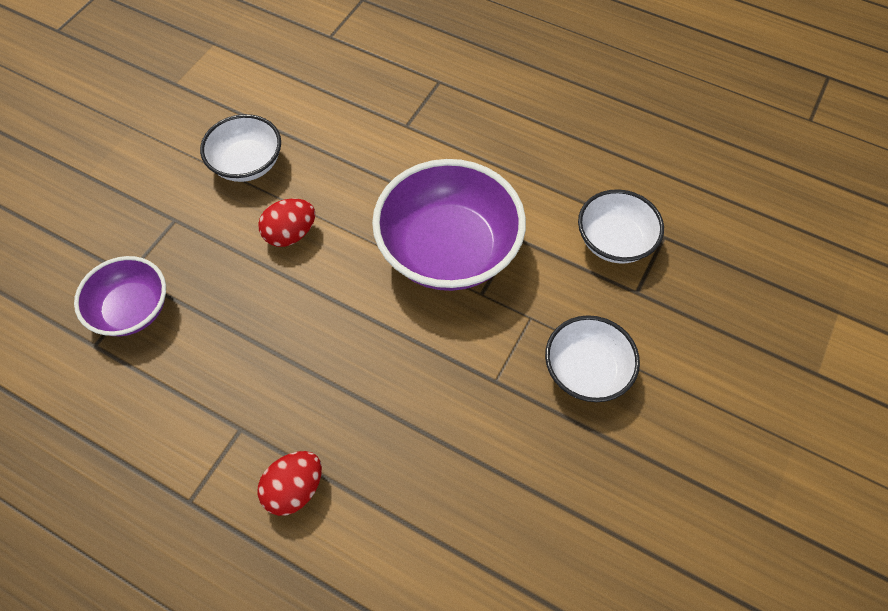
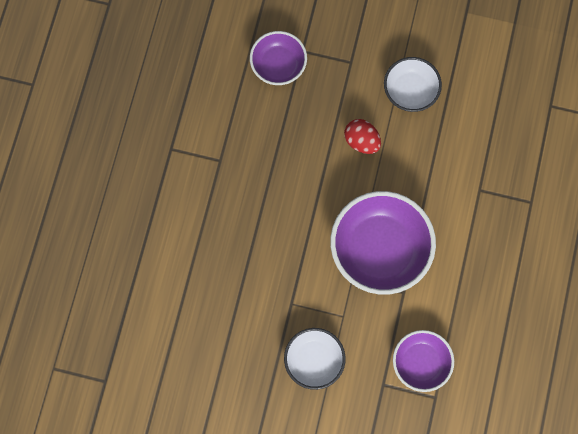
camera: 75 degrees right, 15 degrees up
(295, 489) = (193, 204): red egg -> none
(614, 241) = (420, 362): white bowl -> purple bowl

